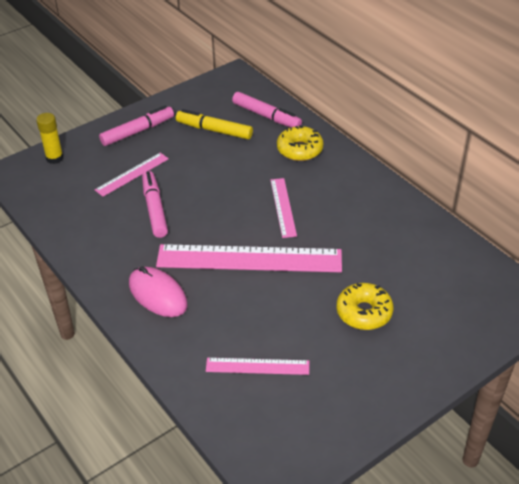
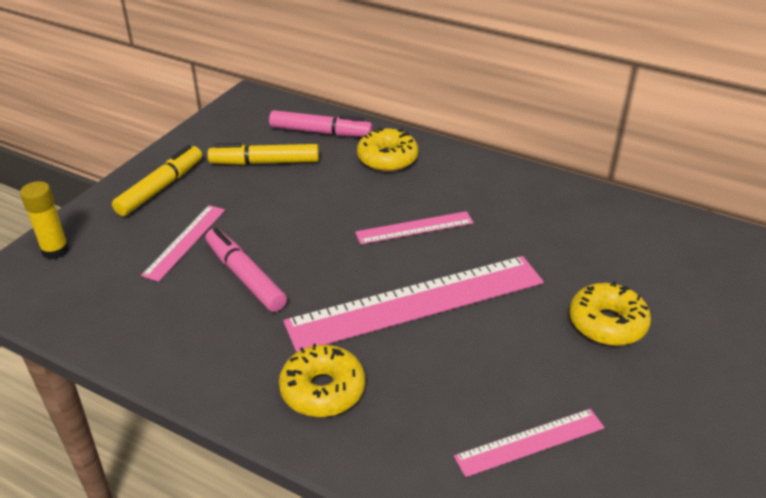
camera: 25 degrees left, 5 degrees down
(138, 131) = (161, 188): pink marker -> yellow marker
(157, 294) = (322, 390): pink mouse -> yellow donut
(283, 207) = (414, 228): pink ruler -> pink ruler turned 75 degrees counterclockwise

